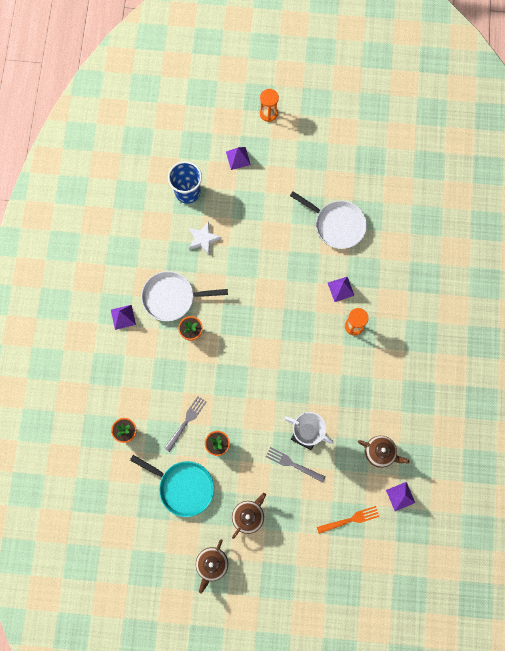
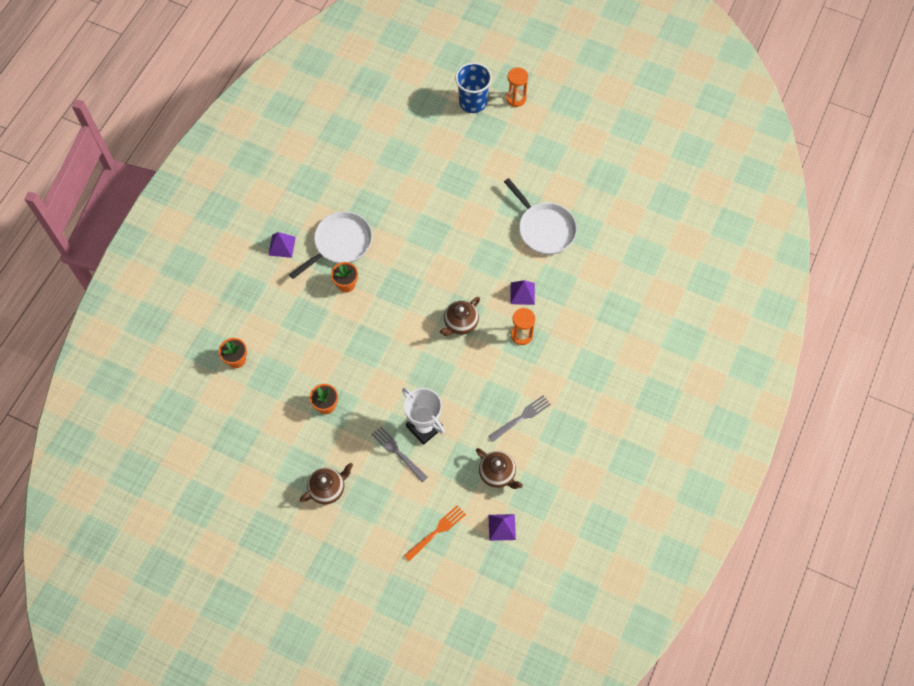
camera: 20 degrees right, 10 degrees down
(172, 297) = (340, 244): white pan -> white pan turned 120 degrees clockwise
(183, 487) = (272, 434): turquoise pan -> none
(186, 422) = (302, 370): grey fork -> grey fork (521, 417)
(187, 192) = (400, 147): blue cup -> blue cup (473, 102)
(203, 239) = (397, 197): white star -> none
(212, 564) = (268, 524): brown teapot -> brown teapot (460, 323)
(238, 158) = (466, 131): purple pyramid -> none
(350, 519) = (436, 532): orange fork -> orange fork turned 45 degrees counterclockwise

